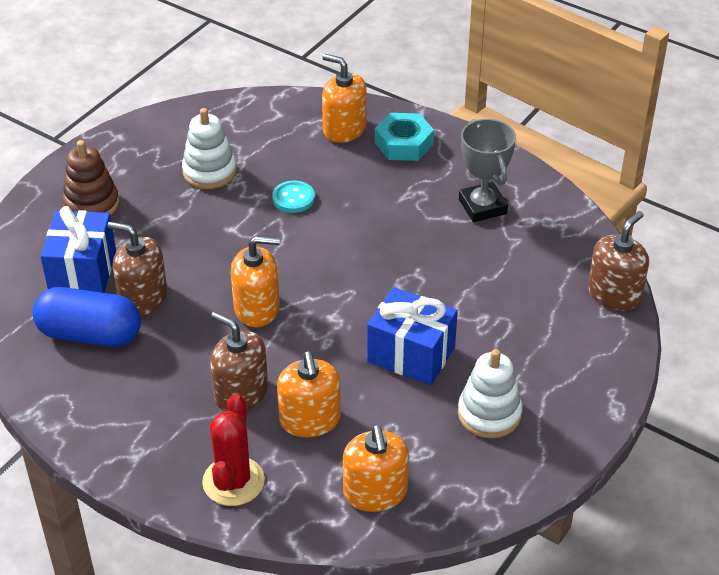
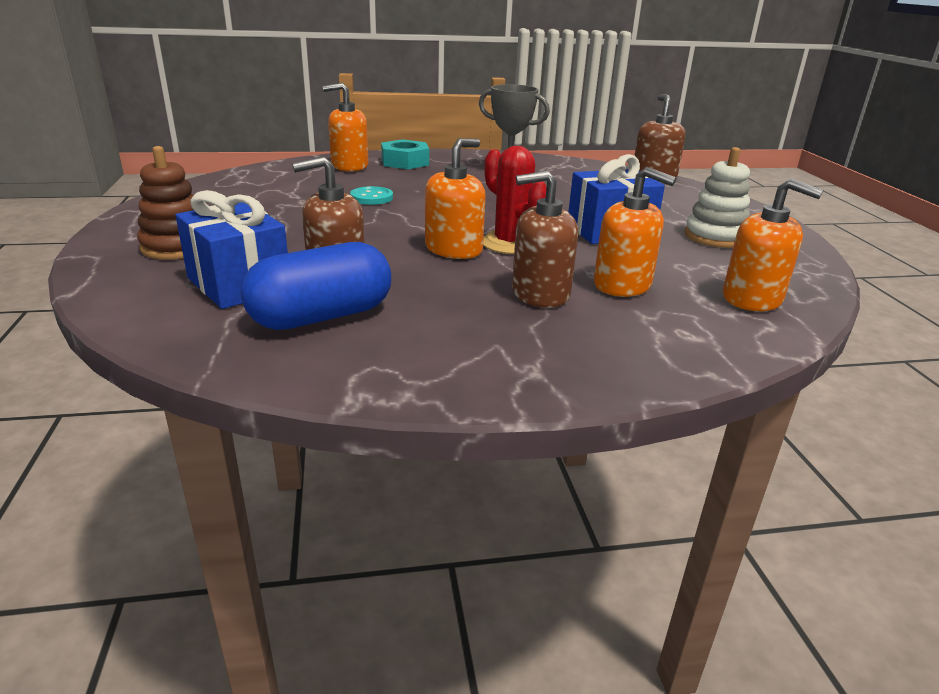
camera: 45 degrees left, 15 degrees down
(209, 171) = (272, 204): white stacking toy -> none
(233, 481) = (652, 343): red cactus -> red cactus (510, 243)

